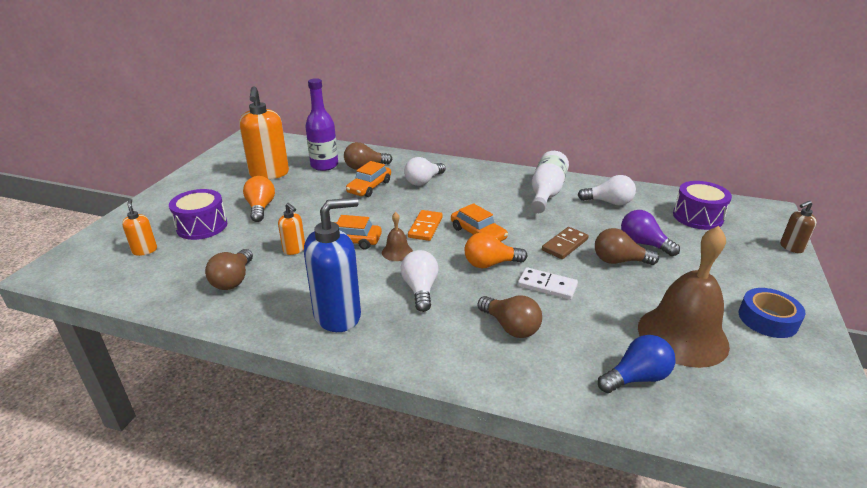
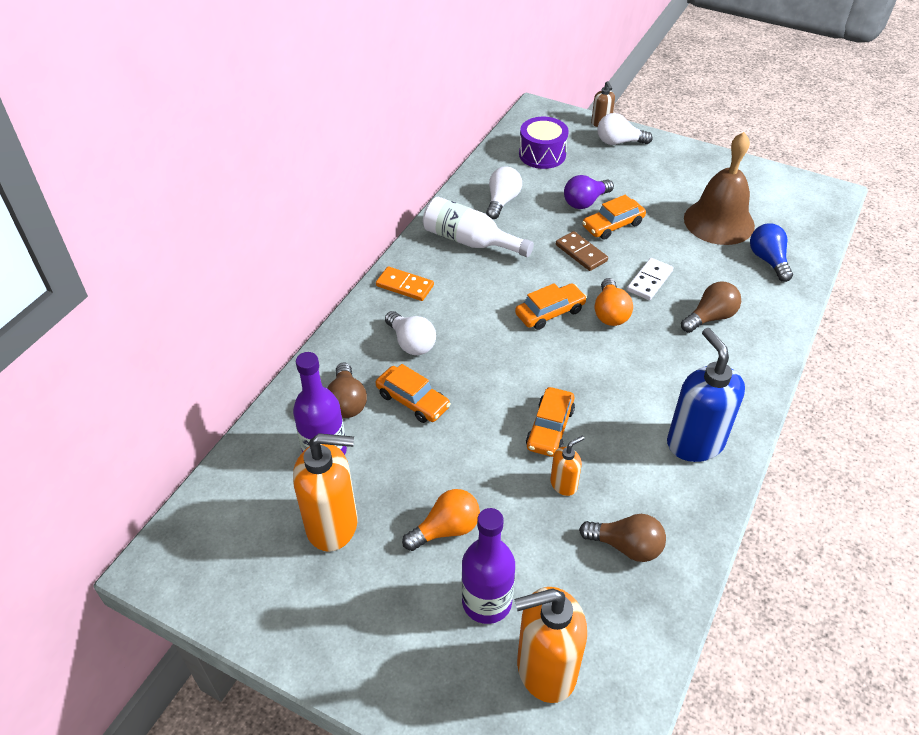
camera: 80 degrees left, 15 degrees up
(145, 250) = (545, 669): orange soap dispenser -> orange soap dispenser, size x2.05
(202, 226) = (486, 602): purple drum -> purple bottle
(260, 208) = (446, 529): orange light bulb -> orange light bulb turned 150 degrees clockwise
(397, 252) = (580, 385): brown bell -> none
(420, 289) = (652, 373): white light bulb -> white light bulb (619, 142)
(425, 227) = (529, 355): orange domino -> orange domino (404, 286)
(619, 261) = (613, 225): brown light bulb -> orange car
(767, 319) = (698, 173): blue tape -> none

